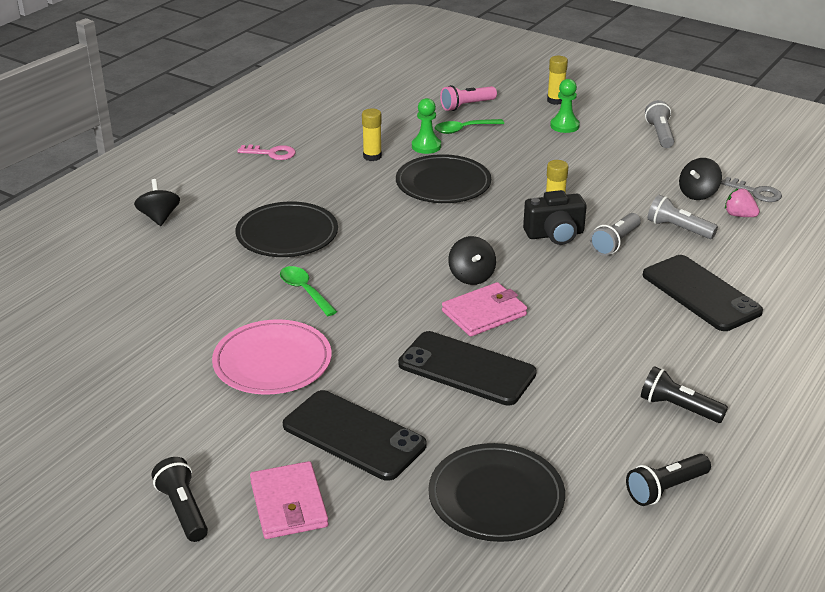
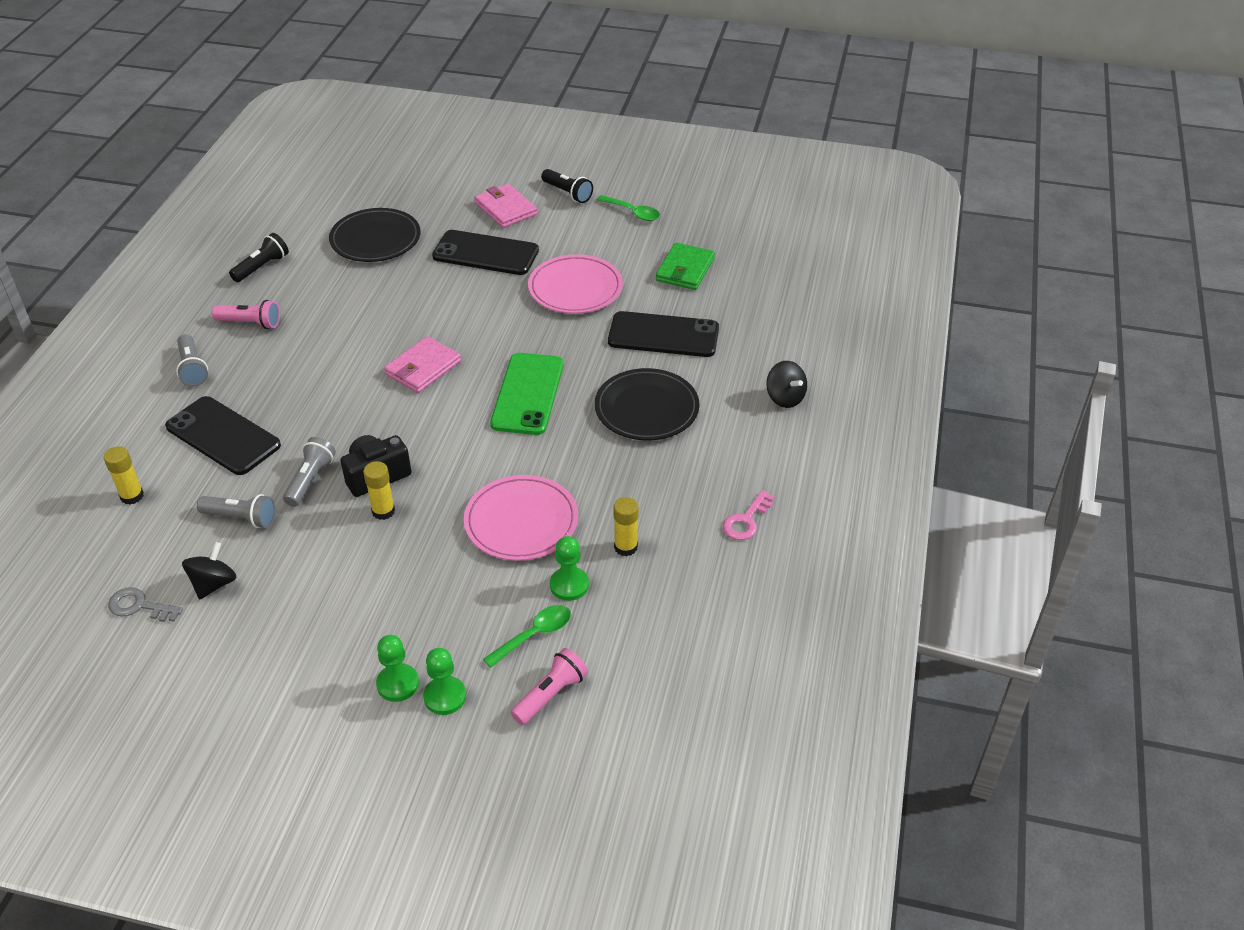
camera: 160 degrees right, 10 degrees up
(131, 355) = (685, 269): none -> green wallet
(271, 153) = (746, 520): pink key -> pink key turned 45 degrees counterclockwise
(304, 291) = (590, 352): green spoon -> green spoon (633, 212)
(389, 268) = (528, 394): none -> green phone
(443, 184) = (521, 522): black plate -> pink plate
(466, 369) = (422, 316): black phone -> black phone (663, 335)
(471, 276) = (447, 403): black spinning top -> none
(535, 116) = (445, 697): none -> green pawn
(555, 100) = (422, 749): yellow glue stick -> yellow glue stick (132, 496)
(660, 134) = (259, 702): grey flashlight -> grey flashlight (192, 369)
(678, 408) = (250, 323): black flashlight -> pink flashlight
(739, 215) = (167, 558): pink strawberry -> none

